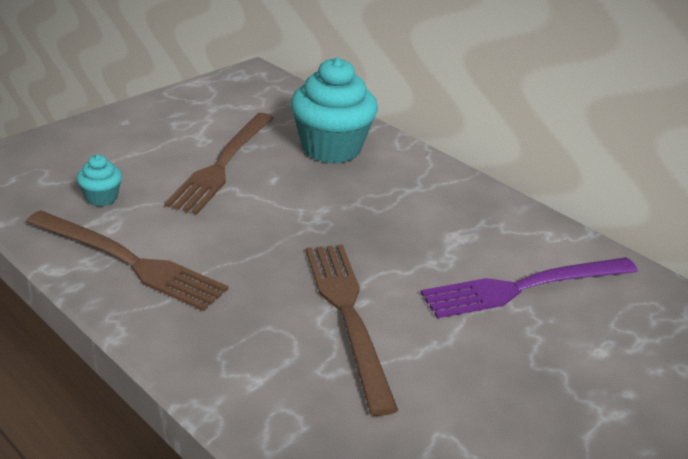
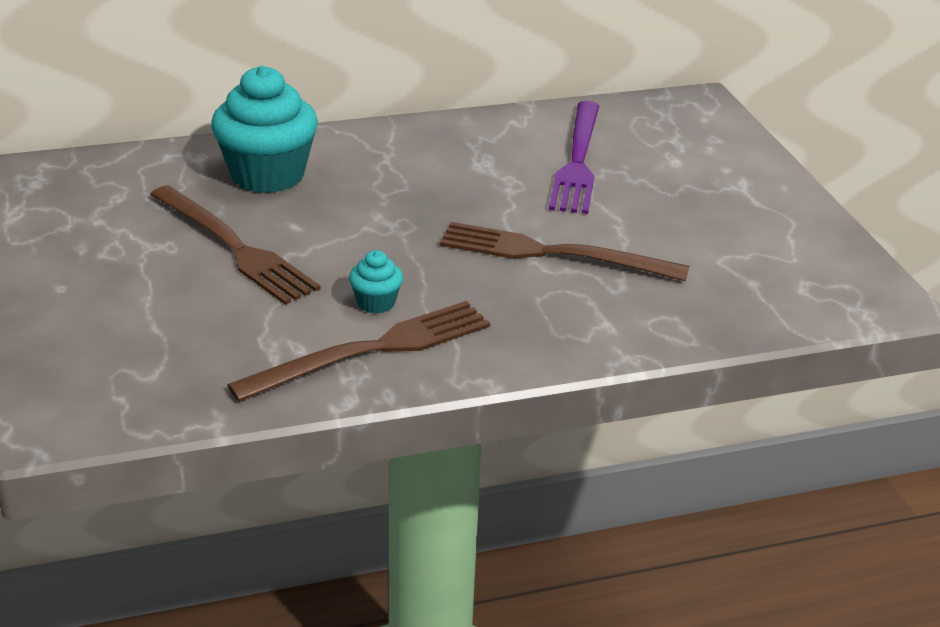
camera: 60 degrees left, 0 degrees up
(101, 198) = (229, 342): turquoise cupcake -> turquoise cupcake (376, 303)

